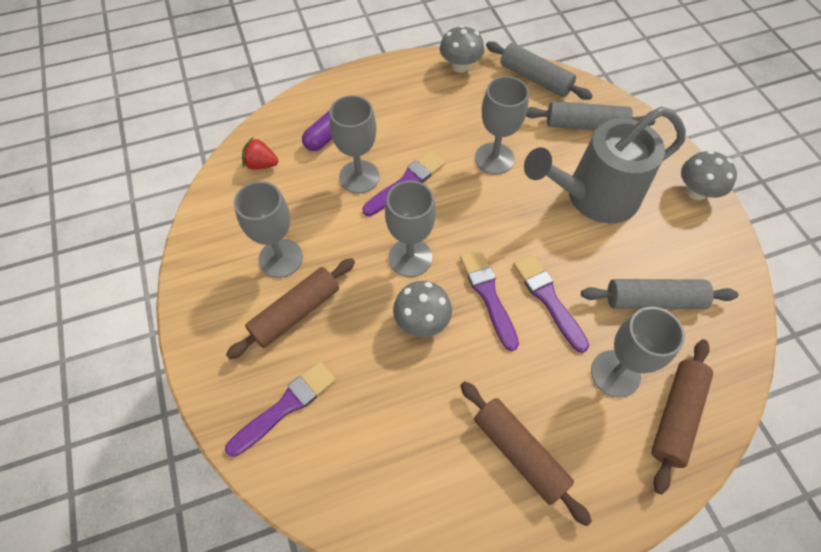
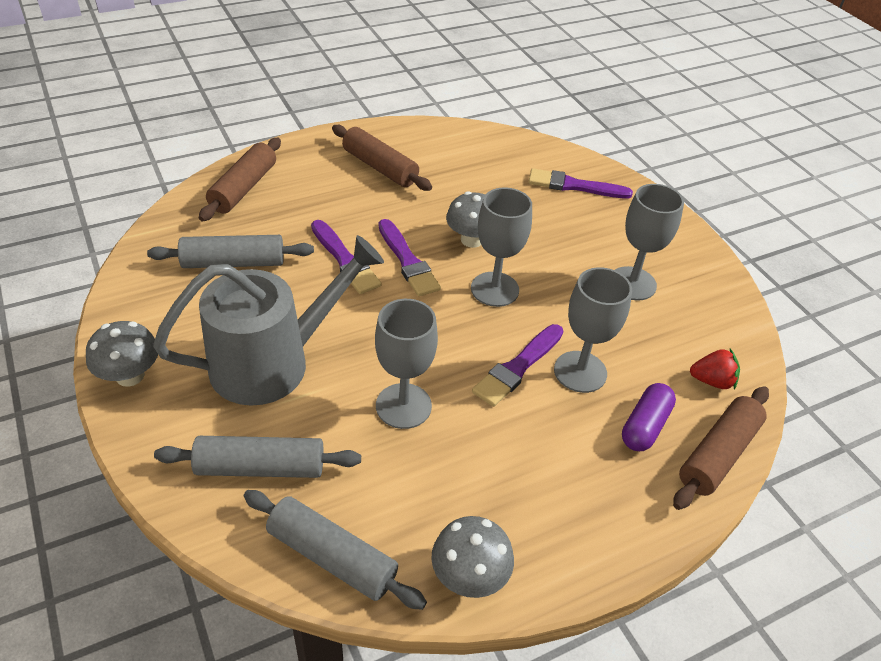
camera: 170 degrees right, 15 degrees down
(285, 406) = (574, 186): purple brush -> purple brush turned 60 degrees clockwise
(296, 313) = (594, 242): brown rolling pin -> brown rolling pin (718, 454)
(615, 373) = (289, 211): grey goblet -> none

